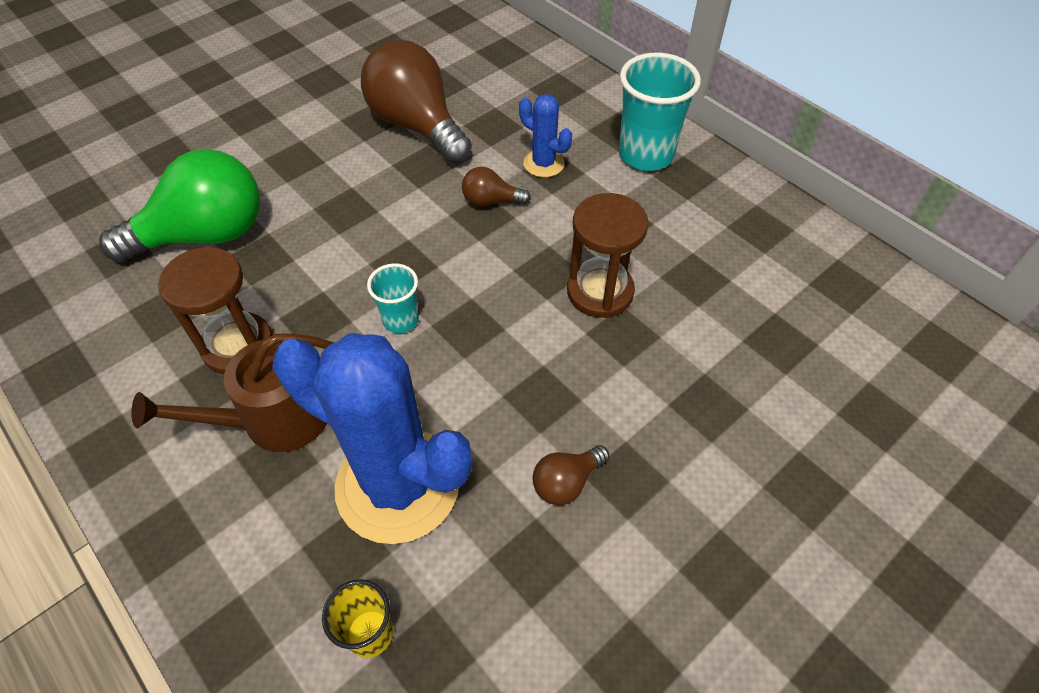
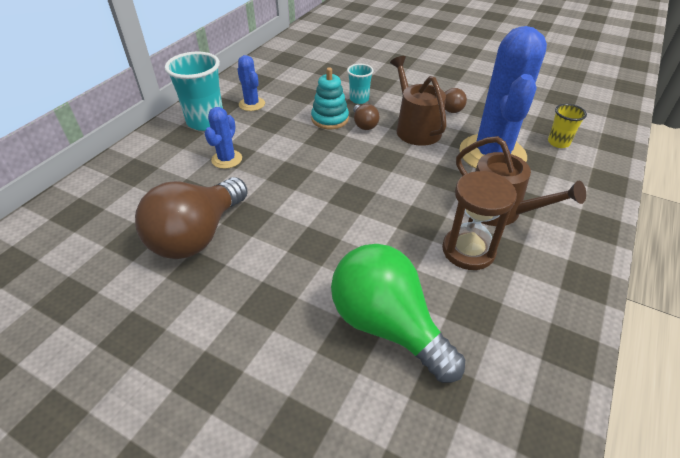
camera: 110 degrees left, 10 degrees down
(401, 320) = (396, 183): turquoise cup -> turquoise cup (359, 99)
(491, 201) = (274, 173): brown light bulb -> brown light bulb (364, 124)
(525, 401) = (415, 128): none -> brown watering can
(600, 292) = (330, 119): brown hourglass -> turquoise stacking toy
(679, 209) = (252, 104): none -> blue cactus

